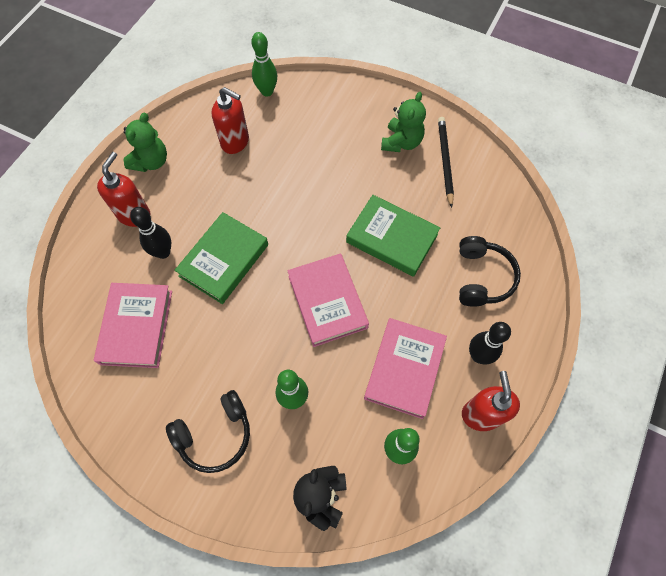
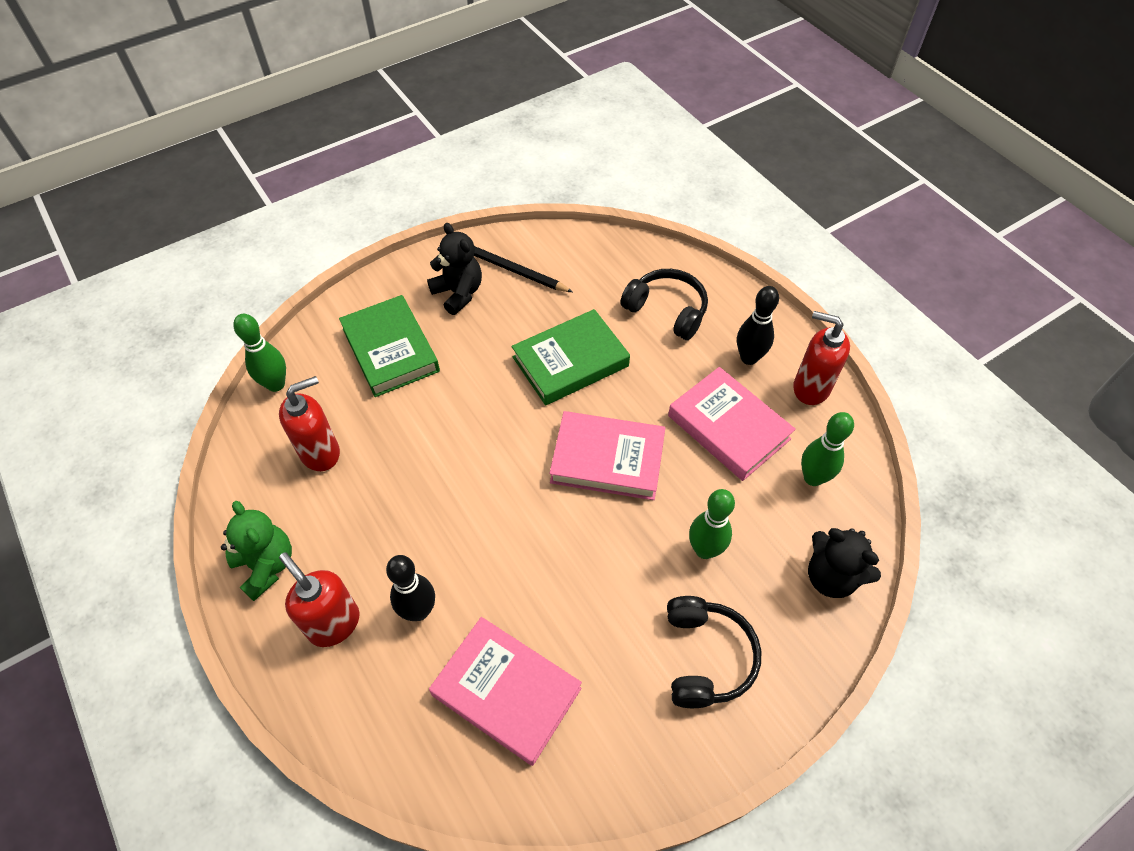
camera: 60 degrees left, 10 degrees down
(224, 260) = (481, 543): green book -> green book (390, 350)
(401, 142) = (458, 293): green teddy bear -> black teddy bear

